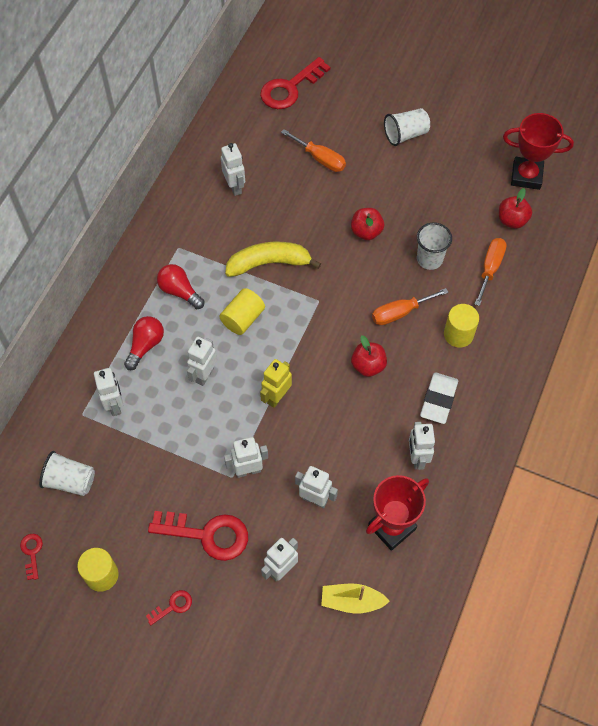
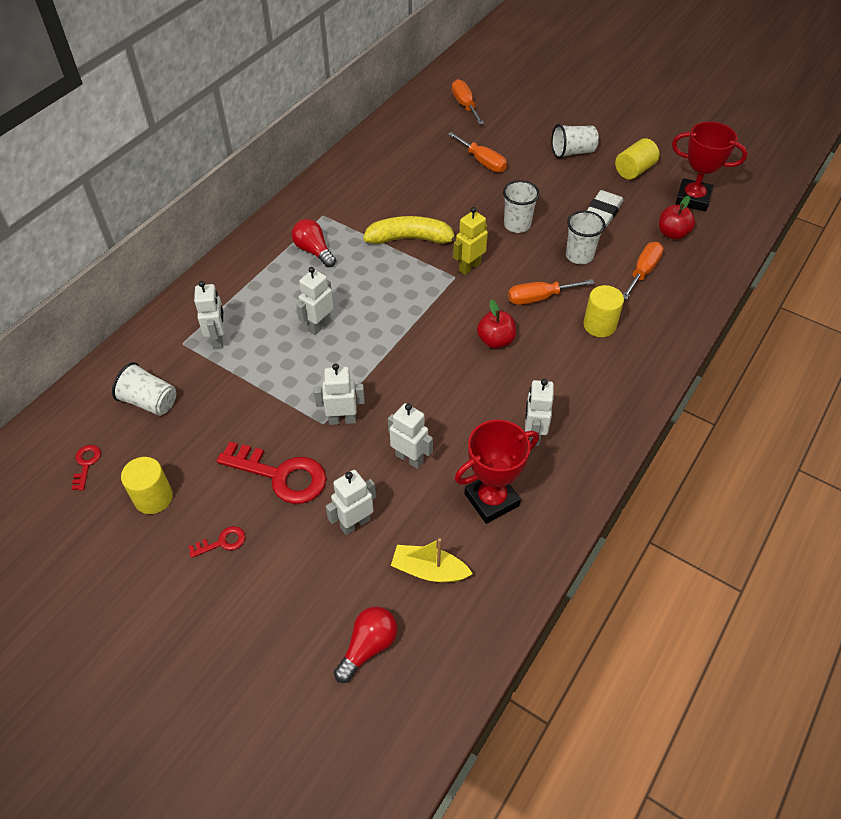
camera: 10 degrees right, 10 degrees down
(145, 345) = (266, 292): red light bulb -> red light bulb (368, 646)
(235, 187) = (392, 174): white robot -> none
(243, 318) = (372, 282): yellow cylinder -> yellow cylinder (634, 170)
(277, 397) = (390, 355): yellow robot -> yellow robot (469, 267)
(290, 88) = (465, 105): red key -> orange screwdriver
(366, 231) = (517, 225): red apple -> white cup
(438, 400) = (567, 382): white eraser -> white eraser (602, 212)

